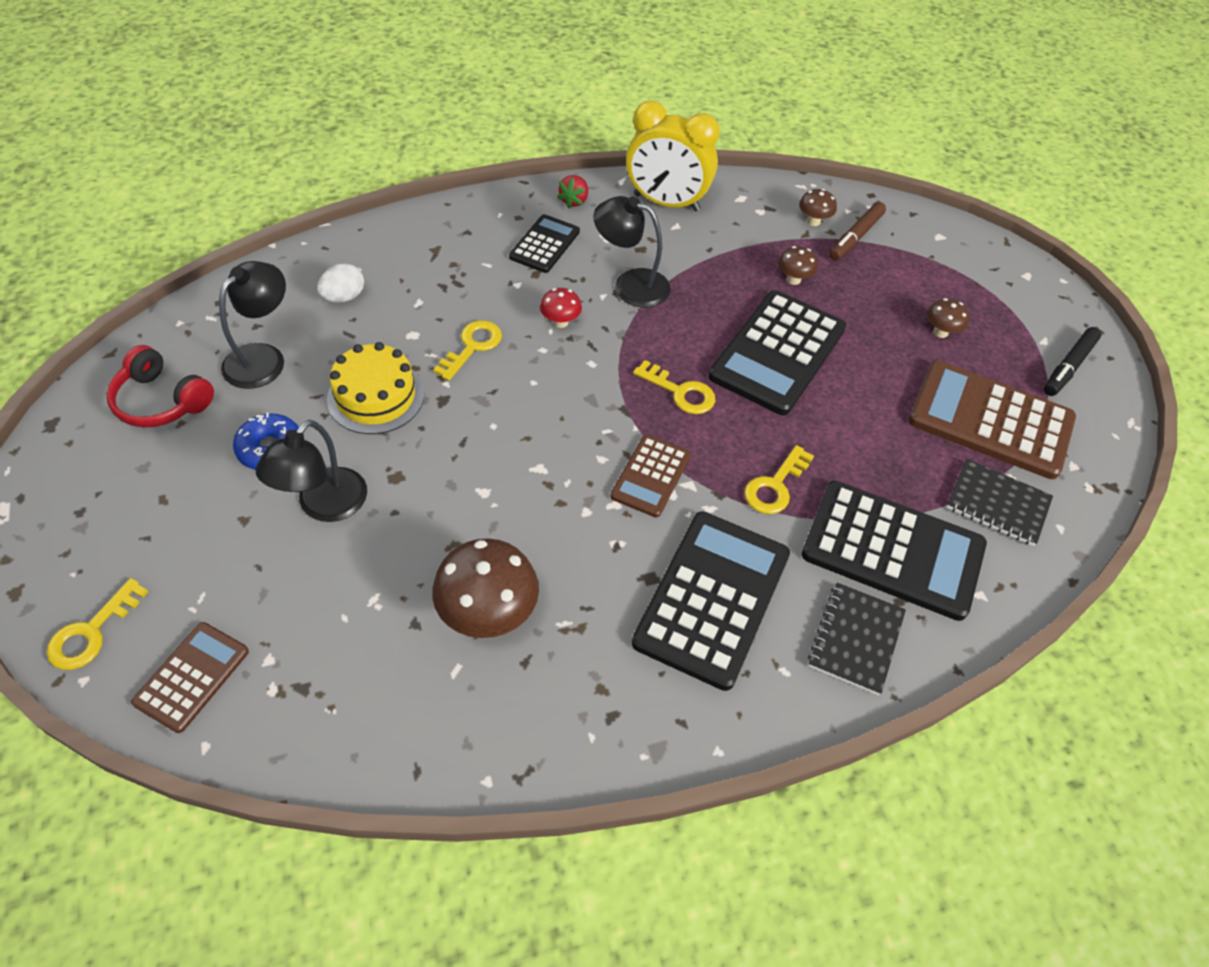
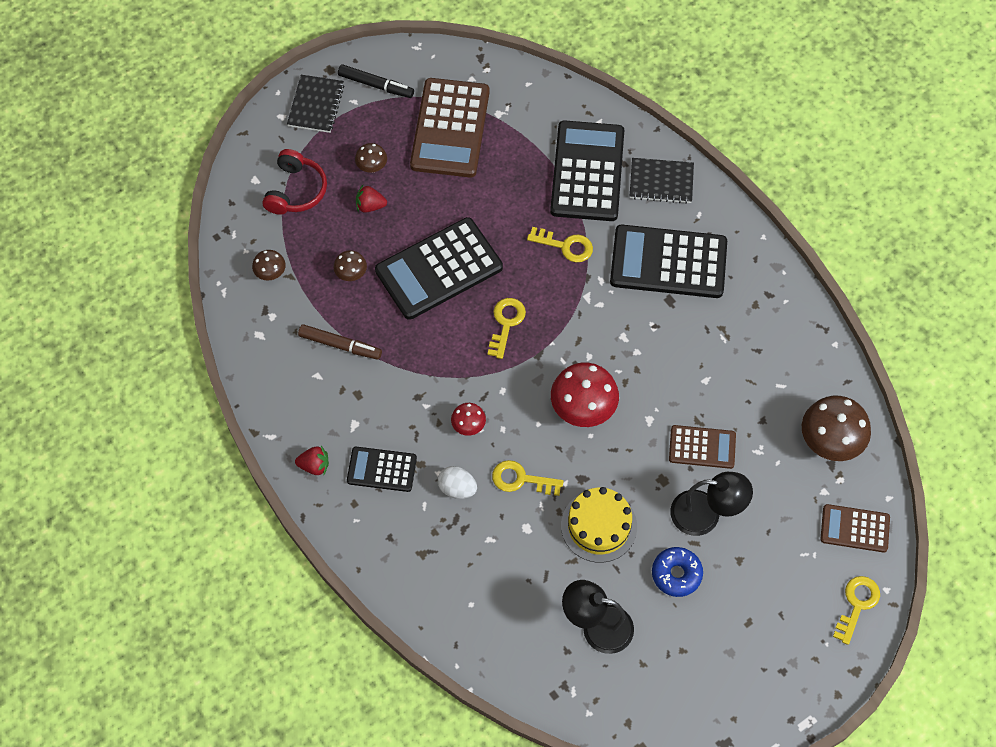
camera: 105 degrees left, 10 degrees up
(92, 632) = (857, 604): yellow key -> yellow key turned 75 degrees counterclockwise
(161, 401) = (669, 676): red headphones -> red headphones (296, 190)
(344, 297) = (508, 599): white egg -> white egg (457, 488)
(488, 614) = (737, 382): brown mushroom -> brown mushroom (829, 442)
(531, 429) = (583, 409): none -> red mushroom
(630, 284) = (405, 389): black lamp -> none
(651, 476) = (590, 321): brown calculator -> brown calculator (702, 447)
(666, 203) = (289, 391): yellow clock -> none
(777, 353) = (439, 269): black calculator -> black calculator turned 135 degrees clockwise
(855, 237) = (279, 239): brown marker -> brown marker (340, 345)
(884, 317) = (370, 206): none -> red strawberry
(997, 504) = (524, 119): black notebook -> black notebook (316, 105)

